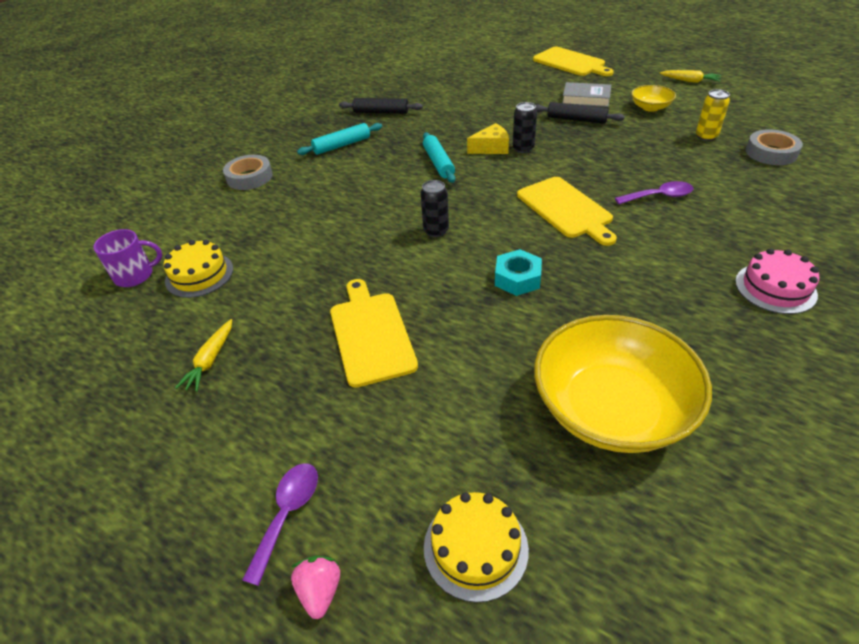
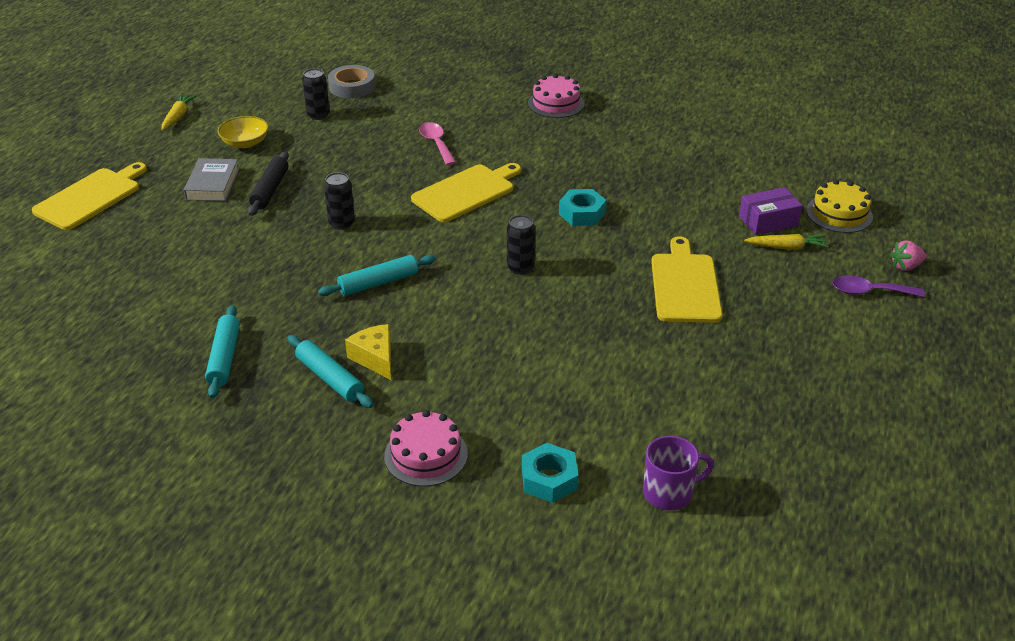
camera: 105 degrees left, 5 degrees down
(135, 275) = (669, 492): purple mug -> purple mug turned 105 degrees clockwise
(192, 223) = (549, 479): none -> turquoise nut
(199, 275) = (648, 431): yellow cake -> none
(210, 360) = (762, 377): yellow carrot -> yellow carrot (786, 247)
(249, 177) = (426, 455): grey tape -> pink cake
(371, 334) = (685, 285): yellow cutting board -> yellow cutting board turned 120 degrees clockwise
(381, 112) = (224, 357): black rolling pin -> turquoise rolling pin
(473, 445) = (768, 221): none -> purple box
(491, 148) = (340, 246): yellow cheese -> yellow cheese (375, 358)
(611, 408) = (706, 169): yellow bowl -> none
(659, 196) = (436, 143): purple spoon -> pink spoon
(706, 136) = (318, 115): yellow can -> black can

